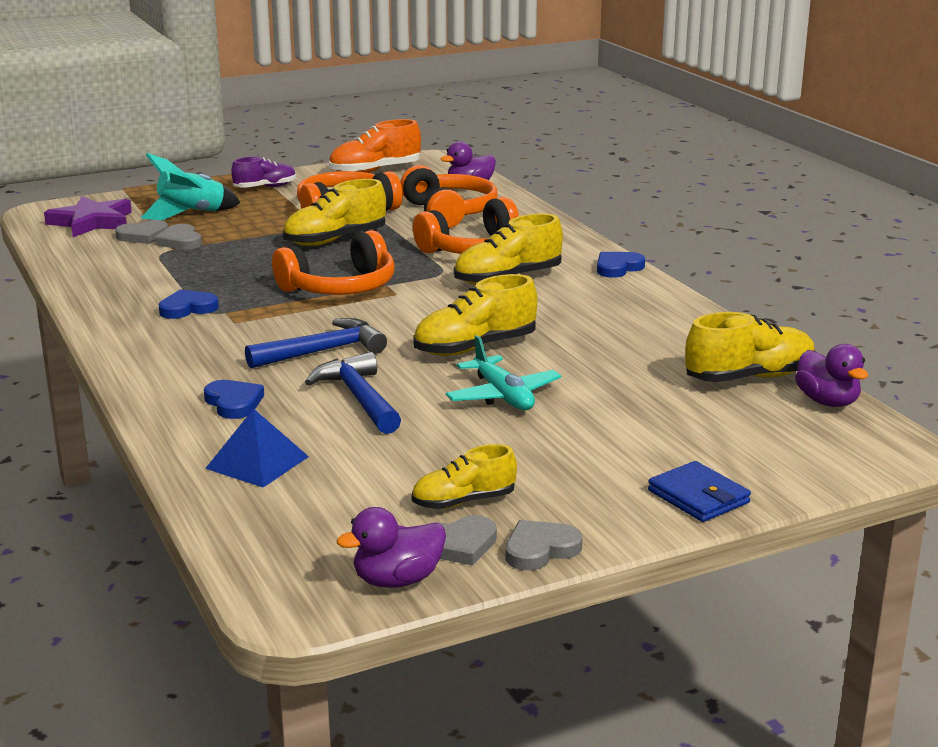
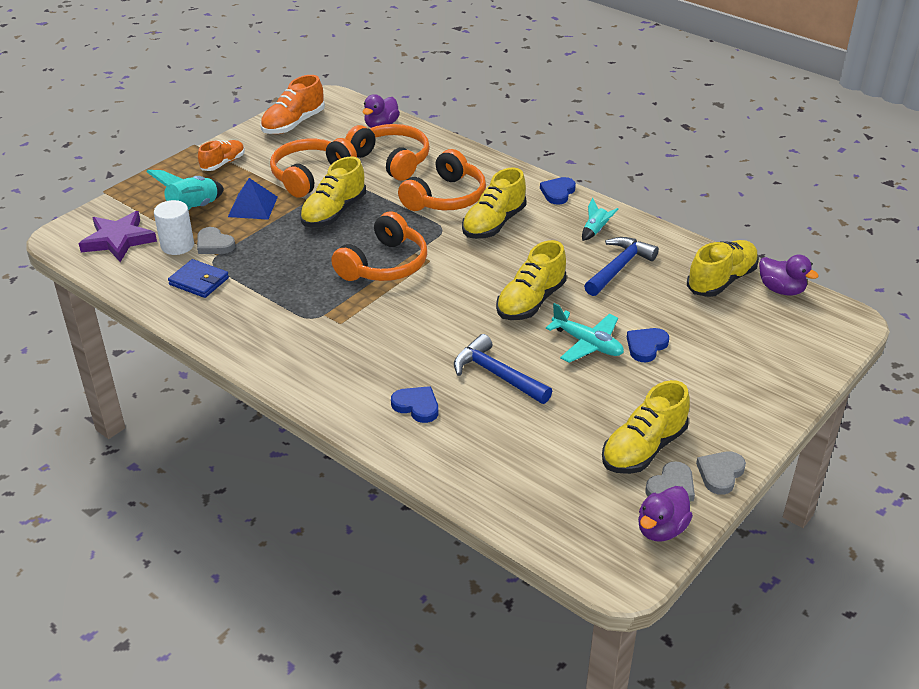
camera: 25 degrees left, 15 degrees up
(143, 236) = (177, 246): grey heart -> white cylinder
(188, 308) = (292, 318): blue heart -> blue heart (646, 346)
(257, 462) = (484, 457): blue pyramid -> blue pyramid (253, 206)
(265, 187) = (223, 163): purple shoe -> orange shoe
(323, 351) = (432, 335): blue hammer -> blue hammer (619, 268)
(463, 502) = (643, 449): yellow shoe -> yellow shoe, size x1.54
(628, 306) = (595, 231): none -> turquoise rocket
(698, 497) = (772, 398): blue wallet -> blue wallet (199, 281)

